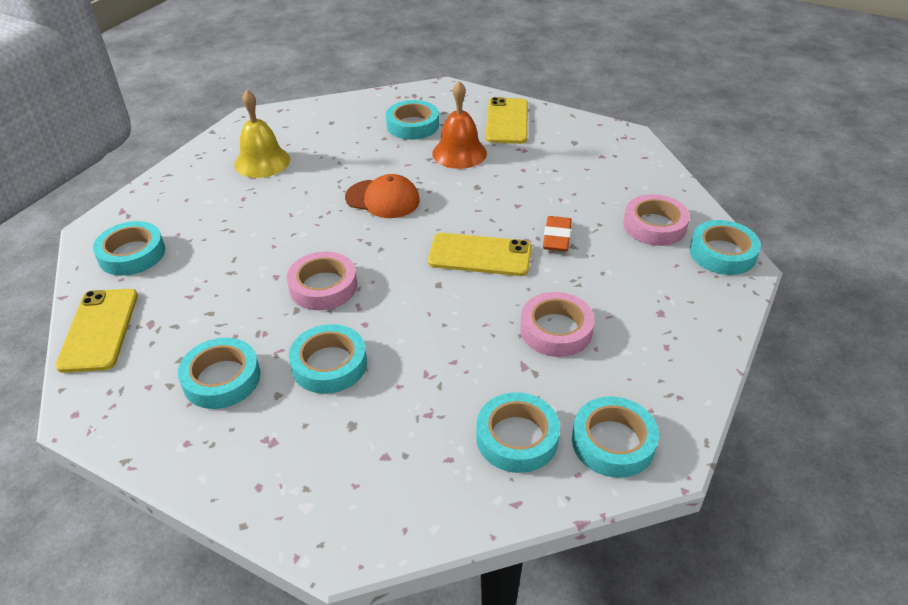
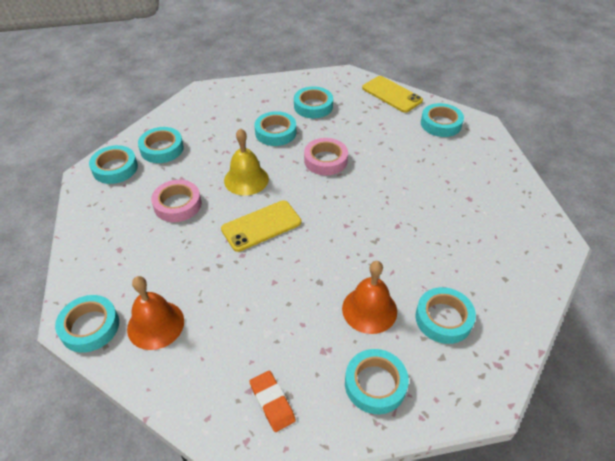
camera: 140 degrees right, 5 degrees up
(262, 162) = (483, 211): yellow bell -> yellow bell (246, 179)
(383, 199) = (368, 230): orange cap -> none
(507, 121) = (375, 384): yellow phone -> turquoise tape
(557, 237) = (222, 269): orange eraser -> orange eraser (272, 402)
(654, 226) = (155, 324): pink tape -> orange bell

